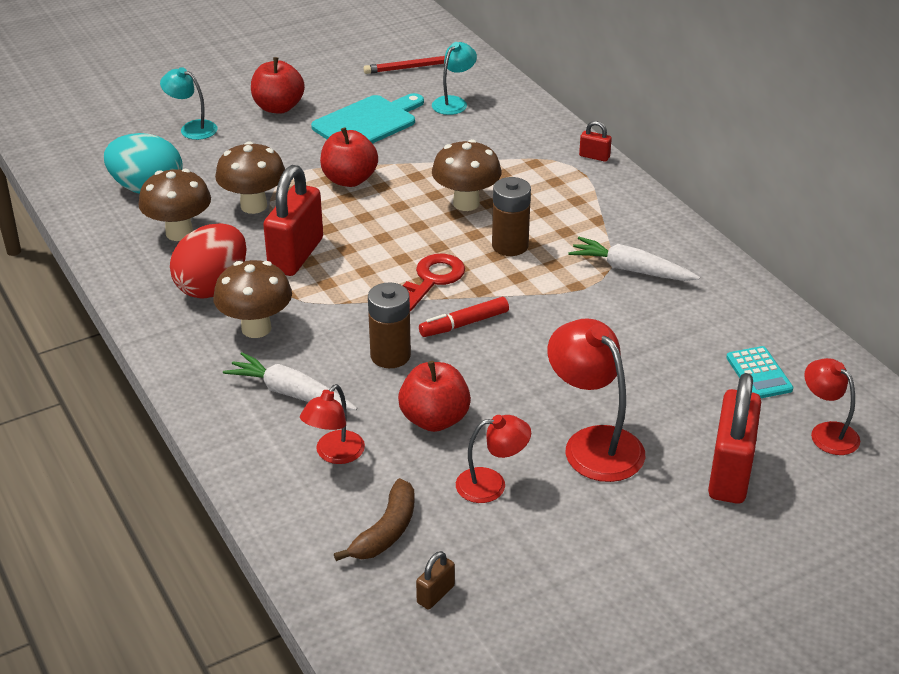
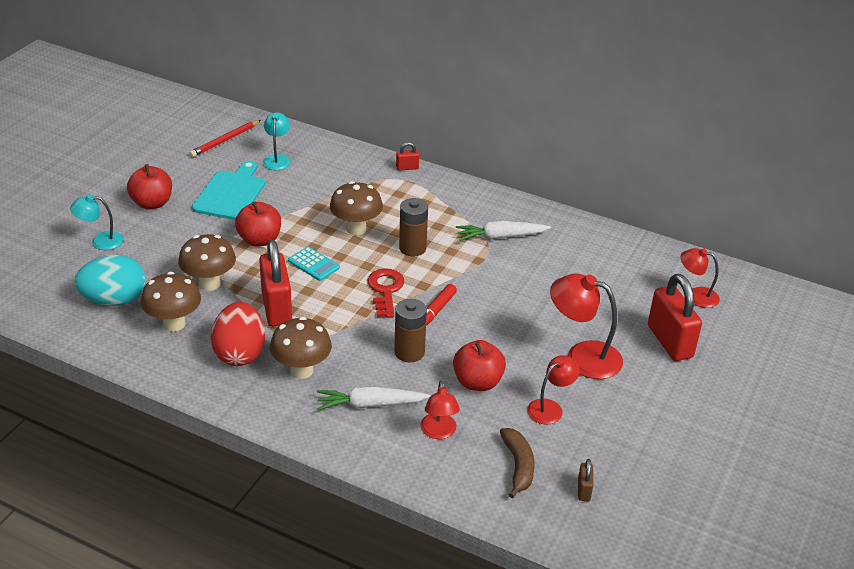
camera: 35 degrees left, 0 degrees up
(759, 373) = (630, 275): turquoise calculator -> turquoise calculator (313, 264)

